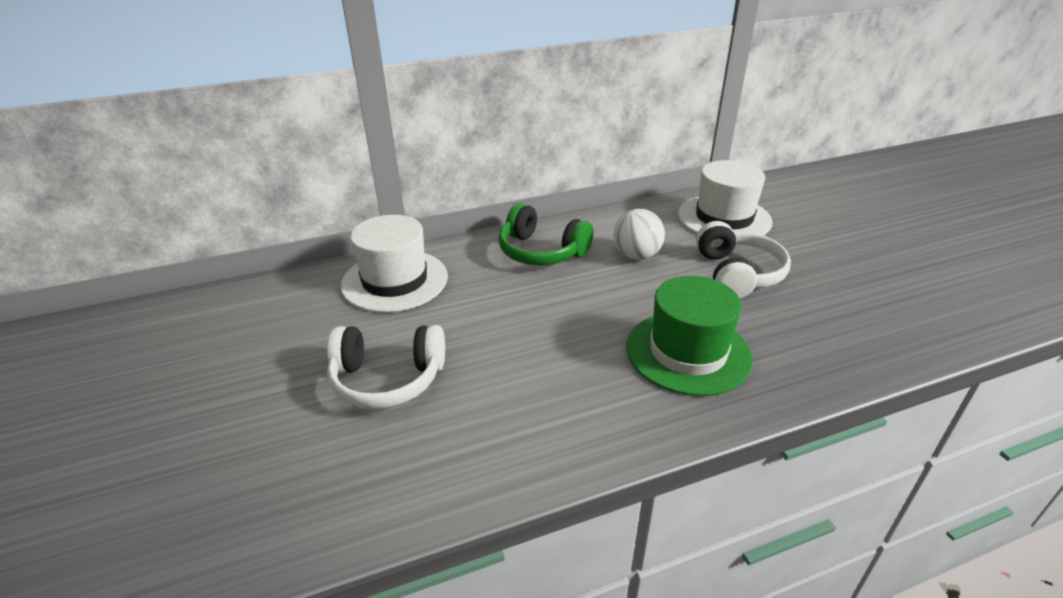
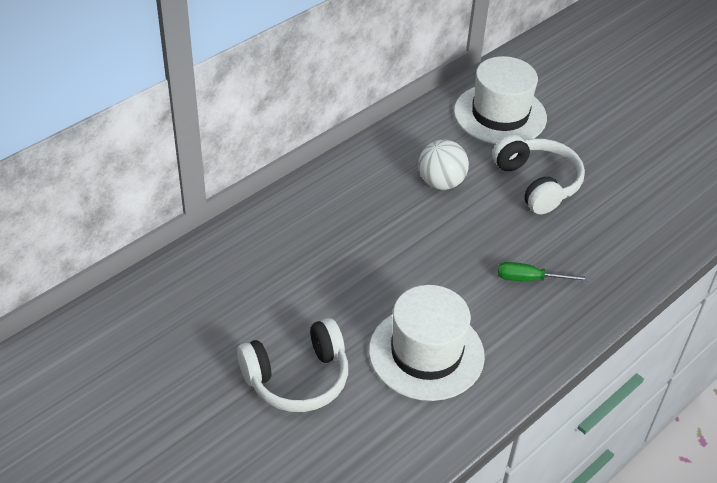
camera: 25 degrees left, 10 degrees up
(395, 280) = (228, 272): white hat -> white hat (426, 353)
(541, 251) = (350, 200): green headphones -> none
(688, 352) = (530, 279): green hat -> green screwdriver

